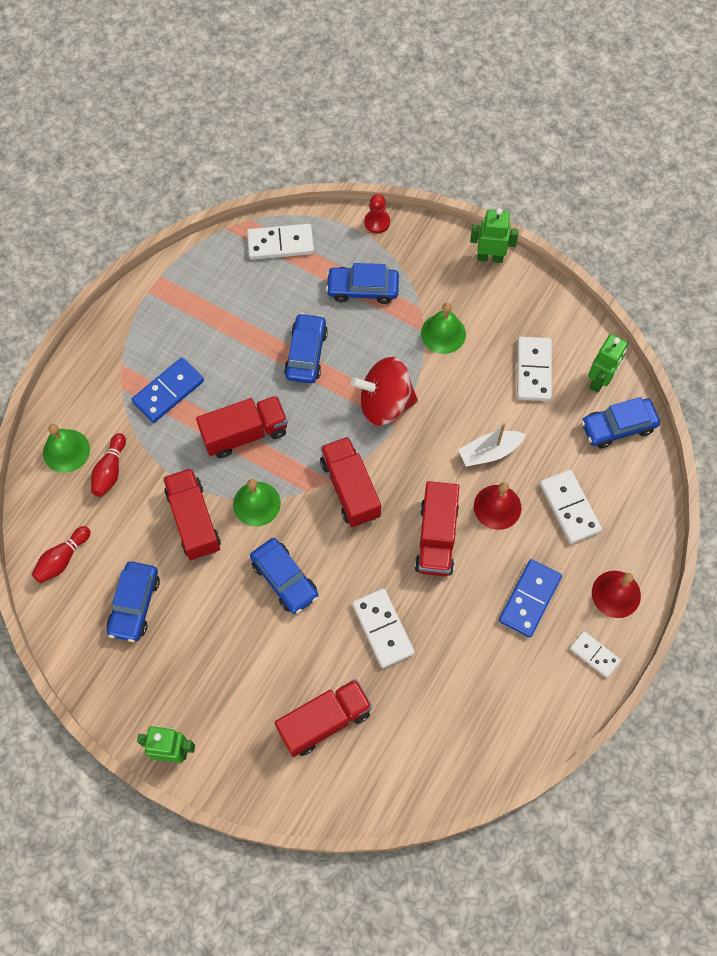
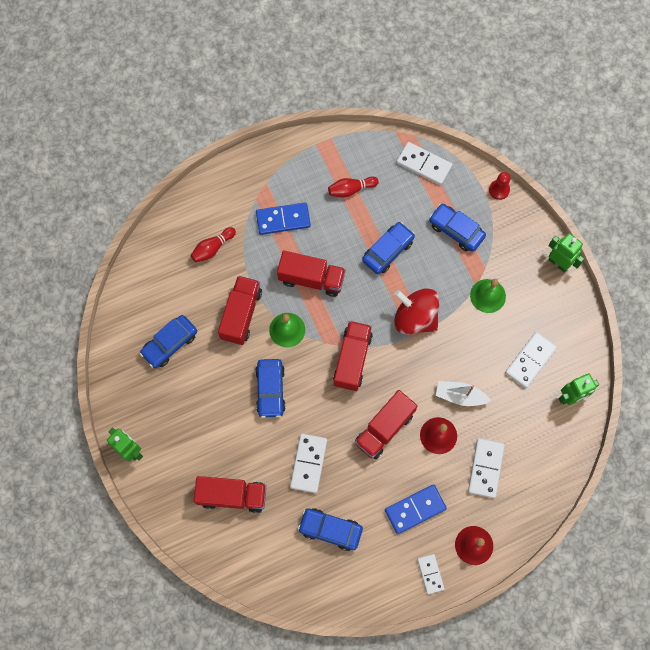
camera: 35 degrees right, 5 degrees up
(62, 559) = (147, 286): red bowling pin -> red bowling pin (351, 189)
(66, 450) = (195, 217): green bell -> none
(618, 427) = (559, 437): blue car -> blue car (330, 530)

